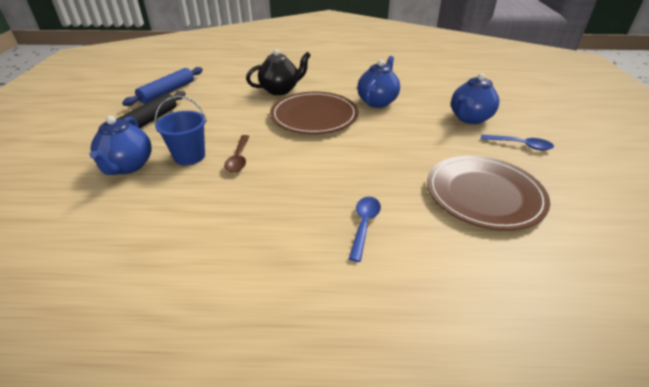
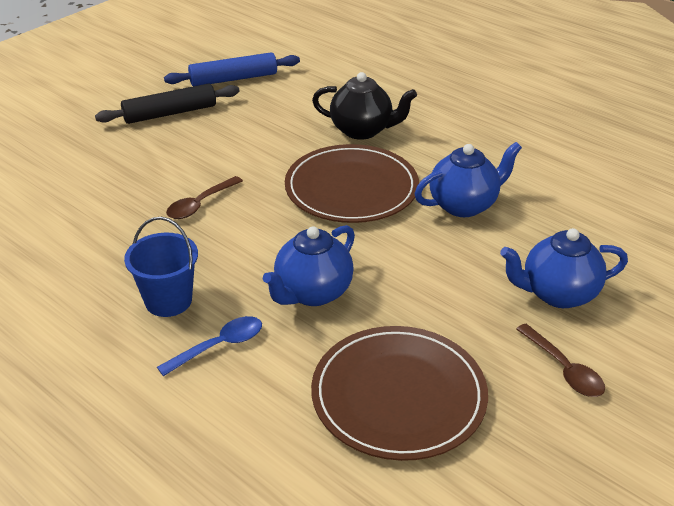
camera: 40 degrees right, 0 degrees up
(128, 166) = (97, 161): blue teapot -> blue teapot (312, 293)
(189, 156) = (160, 177): blue bucket -> blue bucket (168, 301)
(520, 145) = (564, 369): blue spoon -> brown spoon

